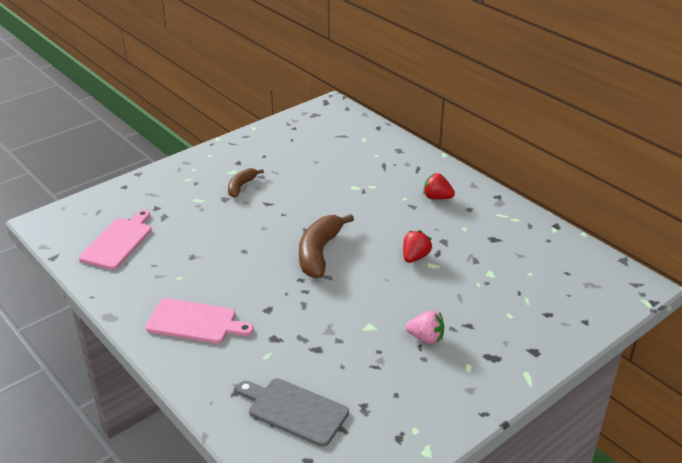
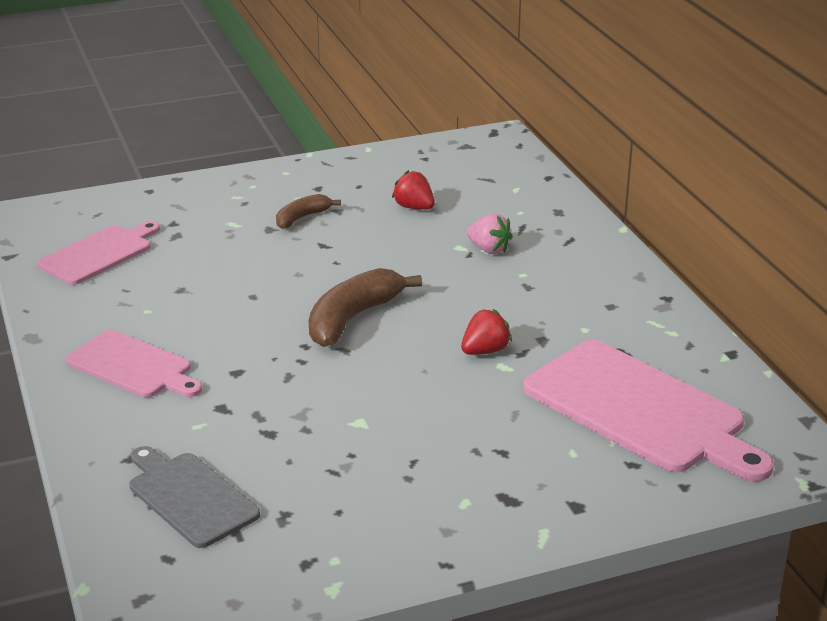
camera: 20 degrees right, 5 degrees down
(426, 338) = (429, 453): pink strawberry -> pink strawberry (489, 249)
(437, 197) = (571, 282): red strawberry -> red strawberry (414, 207)
(529, 276) = (640, 410): none -> pink cutting board

